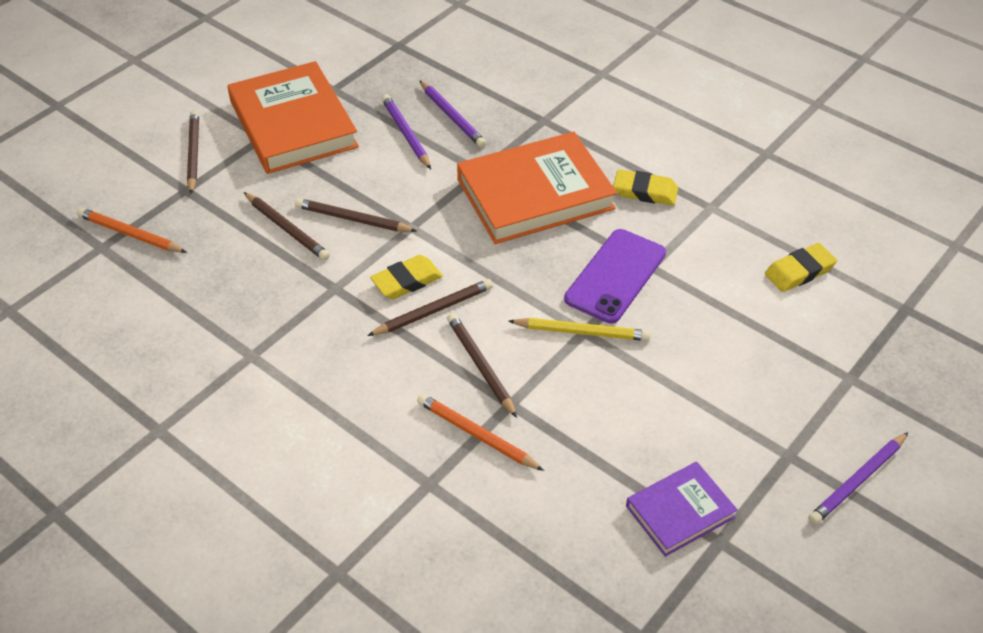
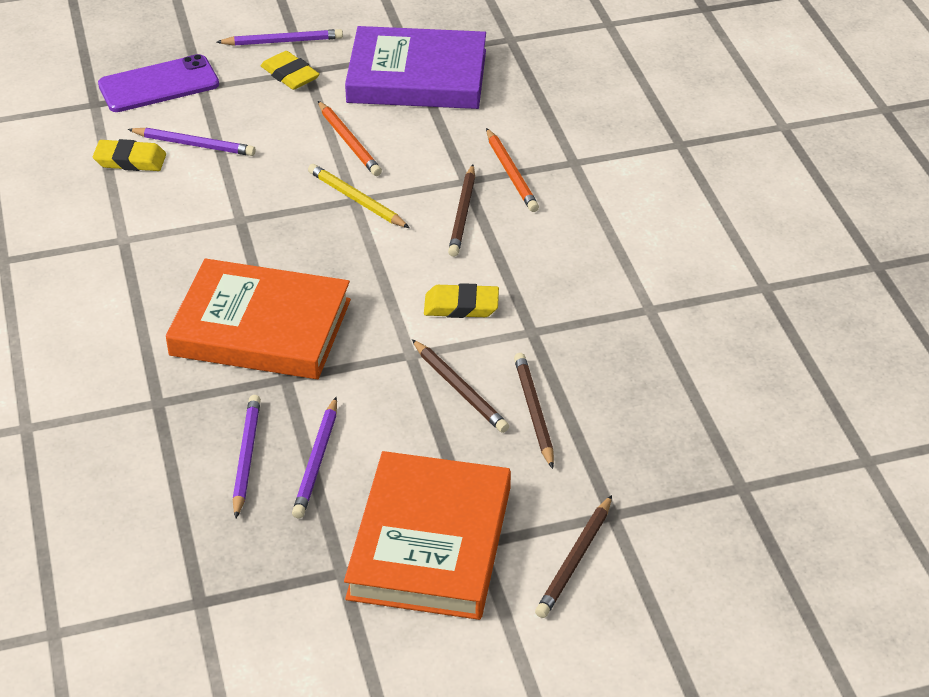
camera: 145 degrees left, 5 degrees down
(130, 234) = (703, 487): orange pencil -> orange pencil (349, 142)
(434, 311) = (460, 270): brown pencil -> none
(615, 276) = (278, 225): purple phone -> purple phone (159, 85)
(645, 191) = (160, 280): yellow eraser -> yellow eraser (290, 75)
(680, 511) = (417, 76): purple book -> purple book, size x1.88
(772, 313) = (194, 145): none -> purple pencil

